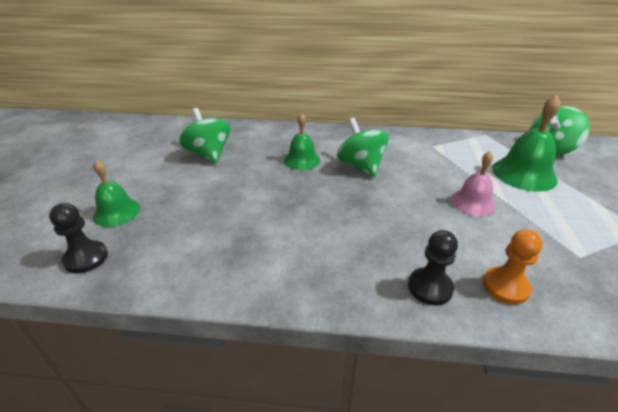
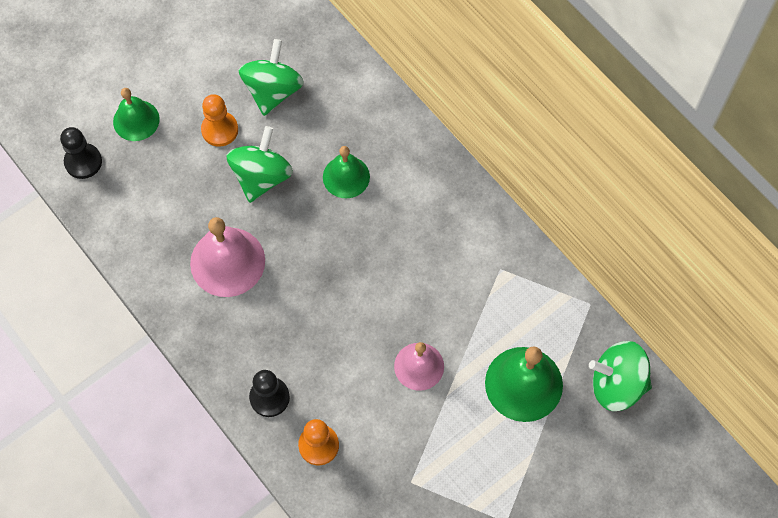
camera: 45 degrees right, 30 degrees up
(192, 184) = (220, 130): none -> orange pawn
(283, 236) = (227, 261): none -> pink bell
(361, 166) = (388, 234): green spinning top -> green spinning top (261, 177)

